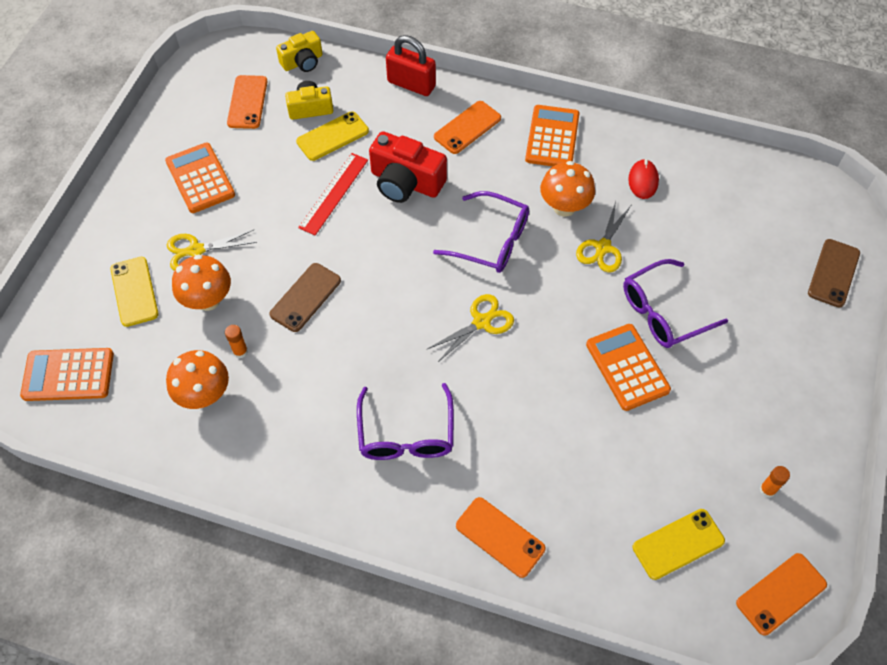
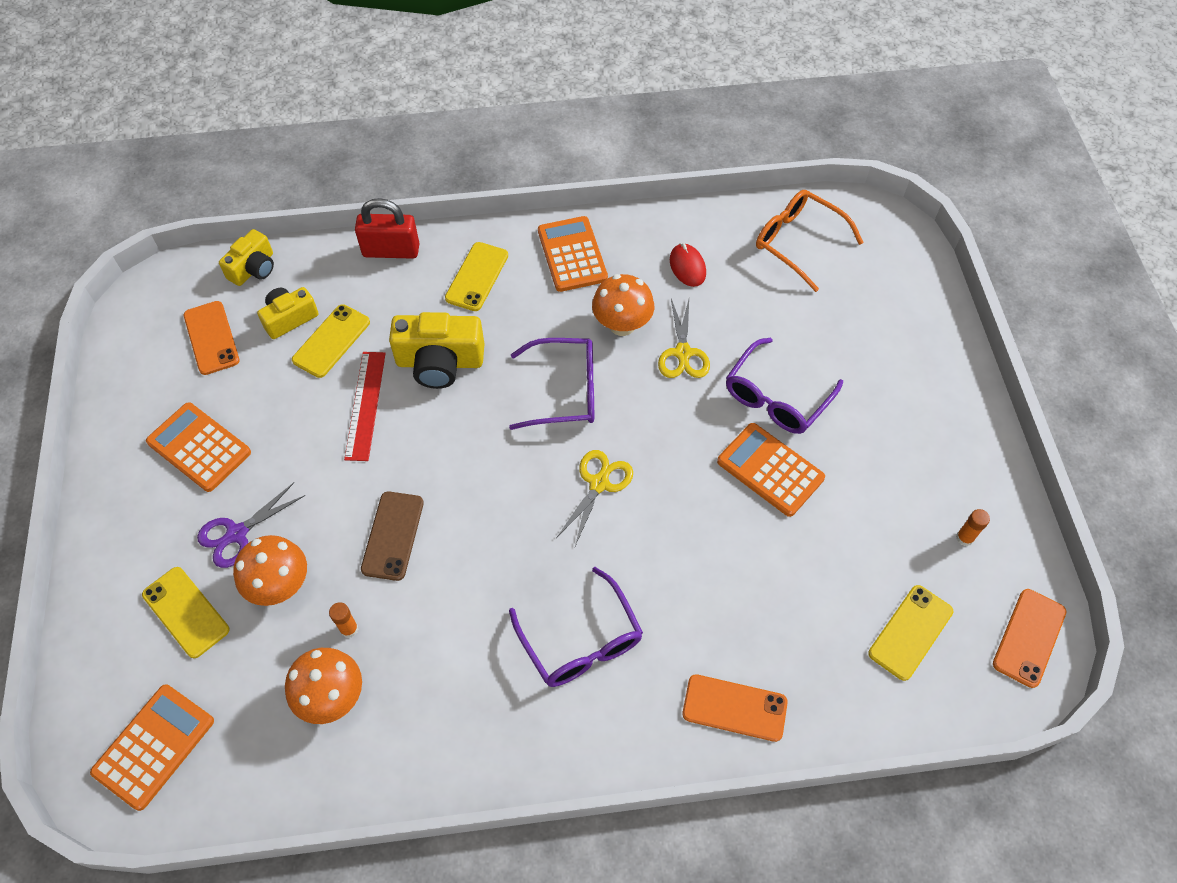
camera: 25 degrees left, 0 degrees up
(68, 375) = (154, 746): orange calculator -> orange calculator turned 150 degrees clockwise
(196, 251) = (237, 534): yellow scissors -> purple scissors
(405, 182) = (440, 362): red camera -> yellow camera
(467, 128) = (477, 277): orange phone -> yellow phone
(750, 195) = (798, 242): none -> orange glasses
(833, 273) = (915, 292): brown phone -> none

